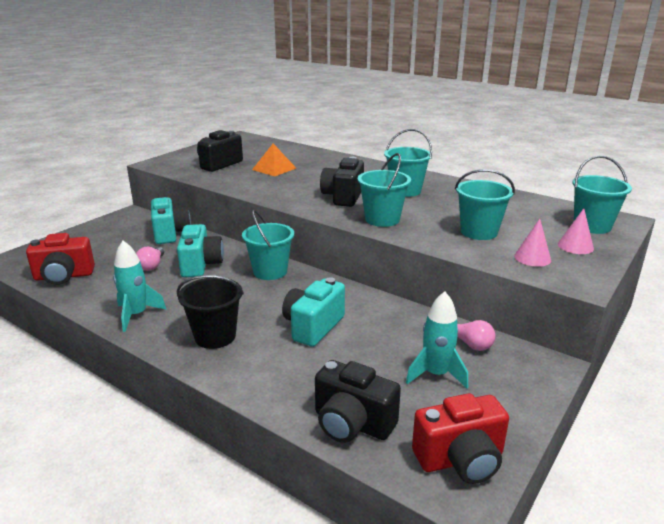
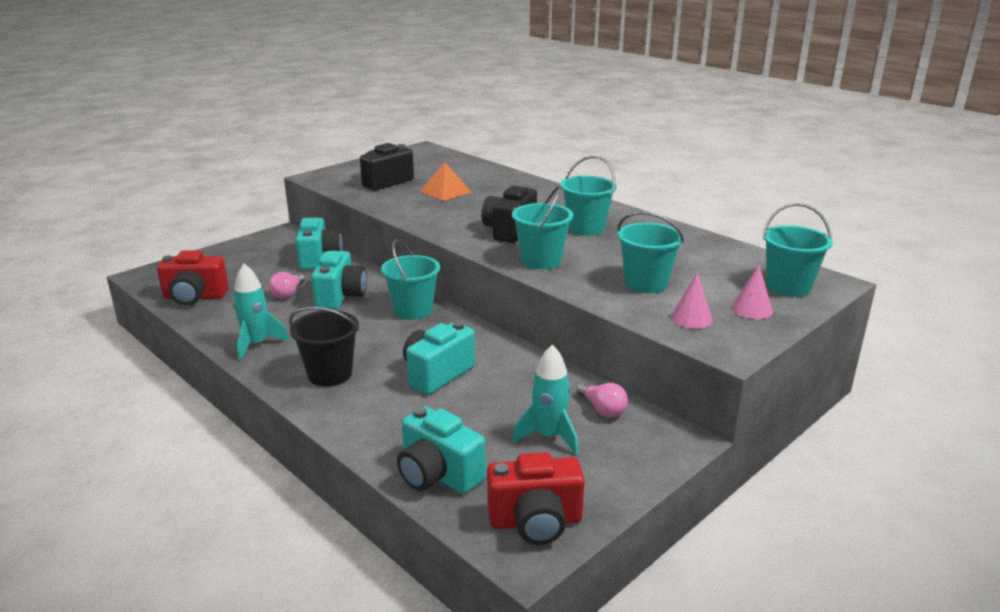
camera: 10 degrees right, 0 degrees up
(352, 423) = (438, 475): black camera -> turquoise camera

